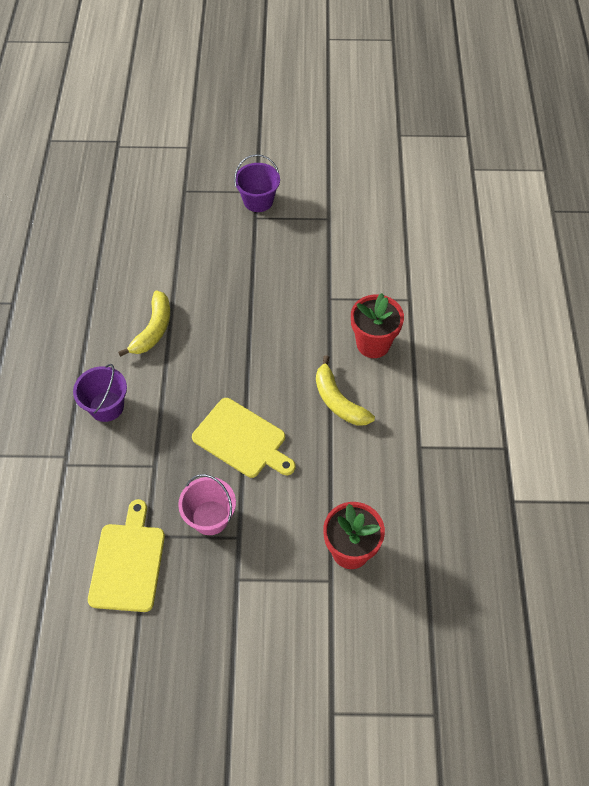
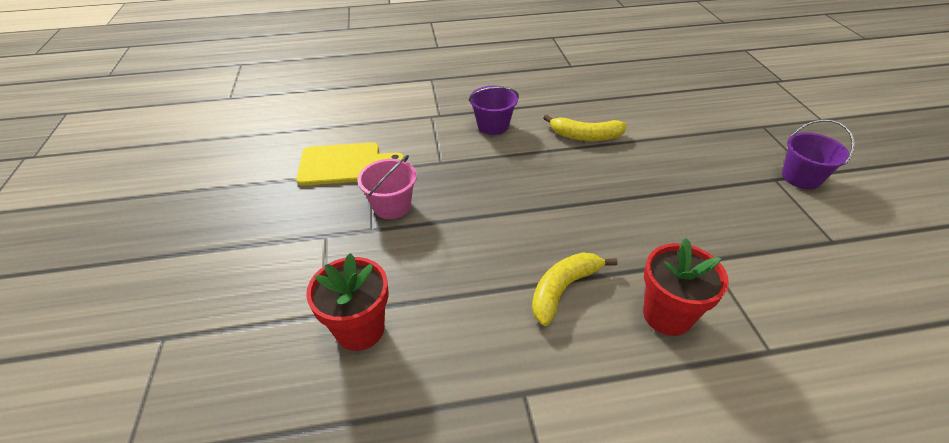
camera: 80 degrees right, 15 degrees down
(242, 440) = (484, 214): yellow cutting board -> none

